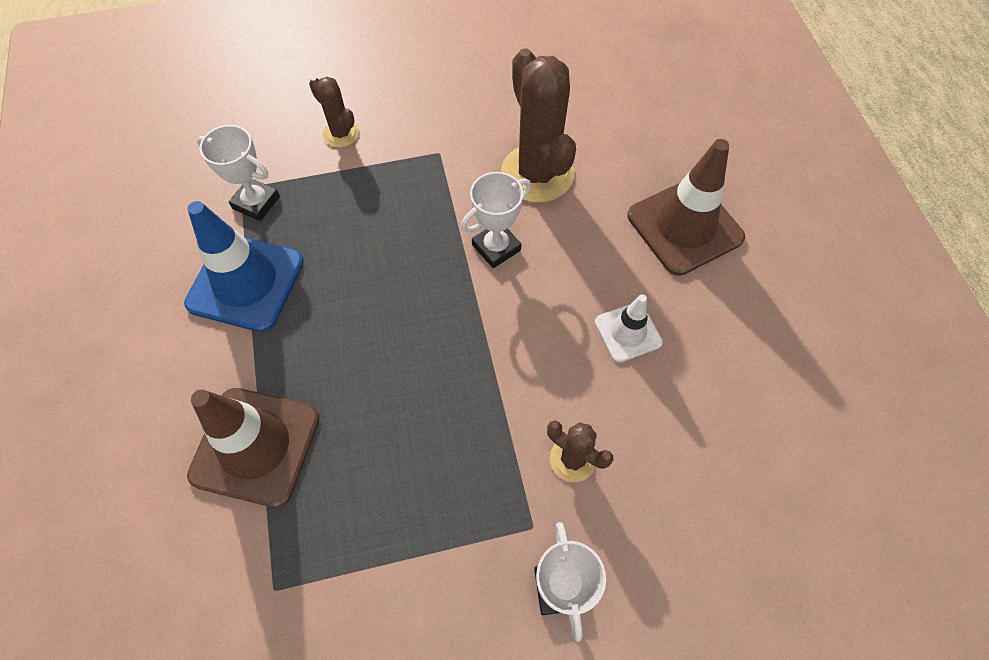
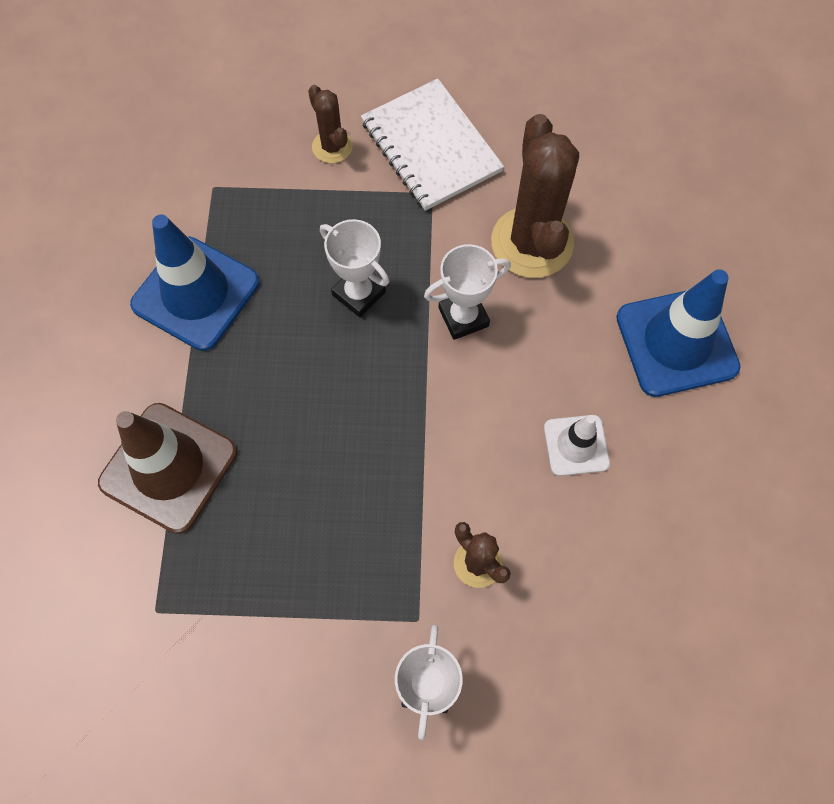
camera: 15 degrees right, 5 degrees up
(256, 202) = (225, 207): white trophy -> white trophy (359, 293)
(428, 116) = (431, 146): none -> white notebook
(684, 226) = (676, 342): brown traffic cone -> blue traffic cone

